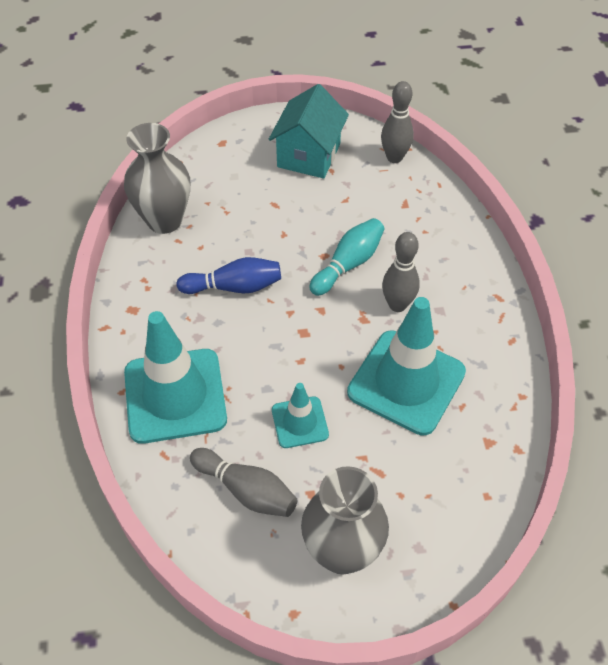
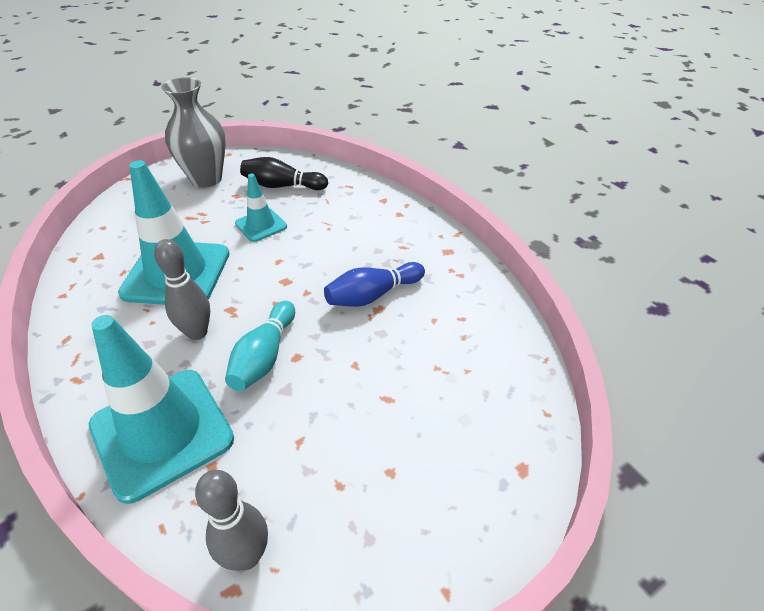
camera: 155 degrees right, 10 degrees down
(164, 220) = (494, 333): grey vase -> none
(175, 395) = (365, 213): turquoise traffic cone -> turquoise traffic cone (162, 432)
(246, 490) = (282, 186): grey bowling pin -> black bowling pin
(309, 155) = (385, 499): turquoise house -> none

